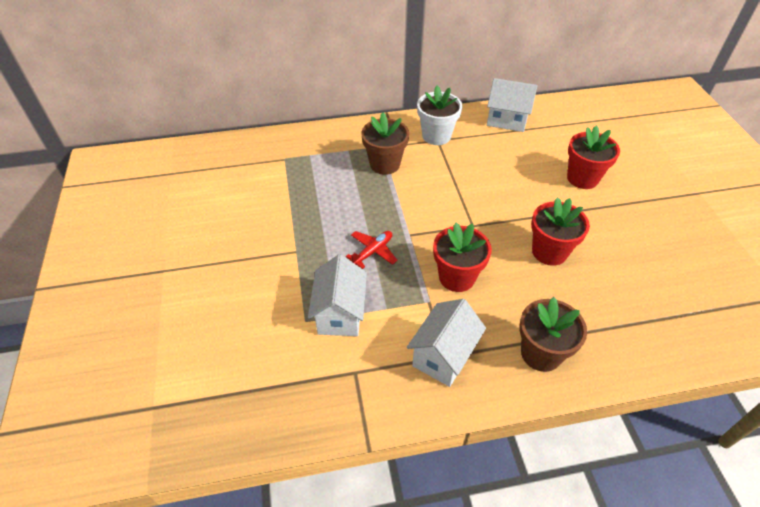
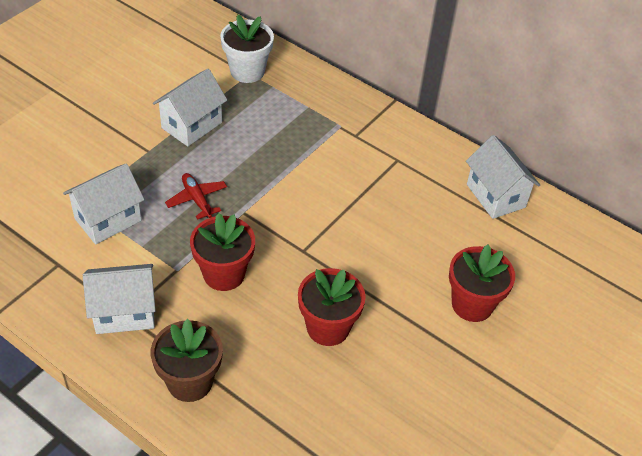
camera: 45 degrees right, 0 degrees up
(298, 214) = (191, 125): none -> white house
(373, 252) = (197, 199): red plane -> red plane turned 120 degrees counterclockwise
(385, 164) = (317, 142): brown flower pot -> none
(436, 136) = (403, 155): white flower pot -> white flower pot (247, 71)

